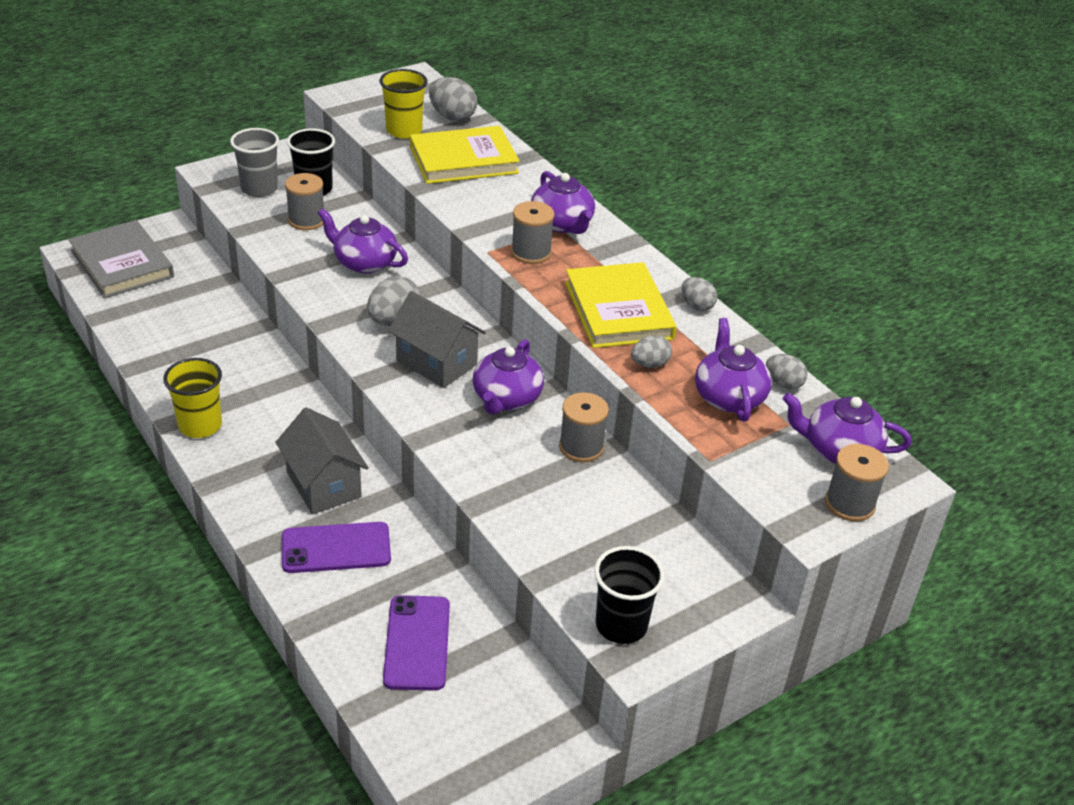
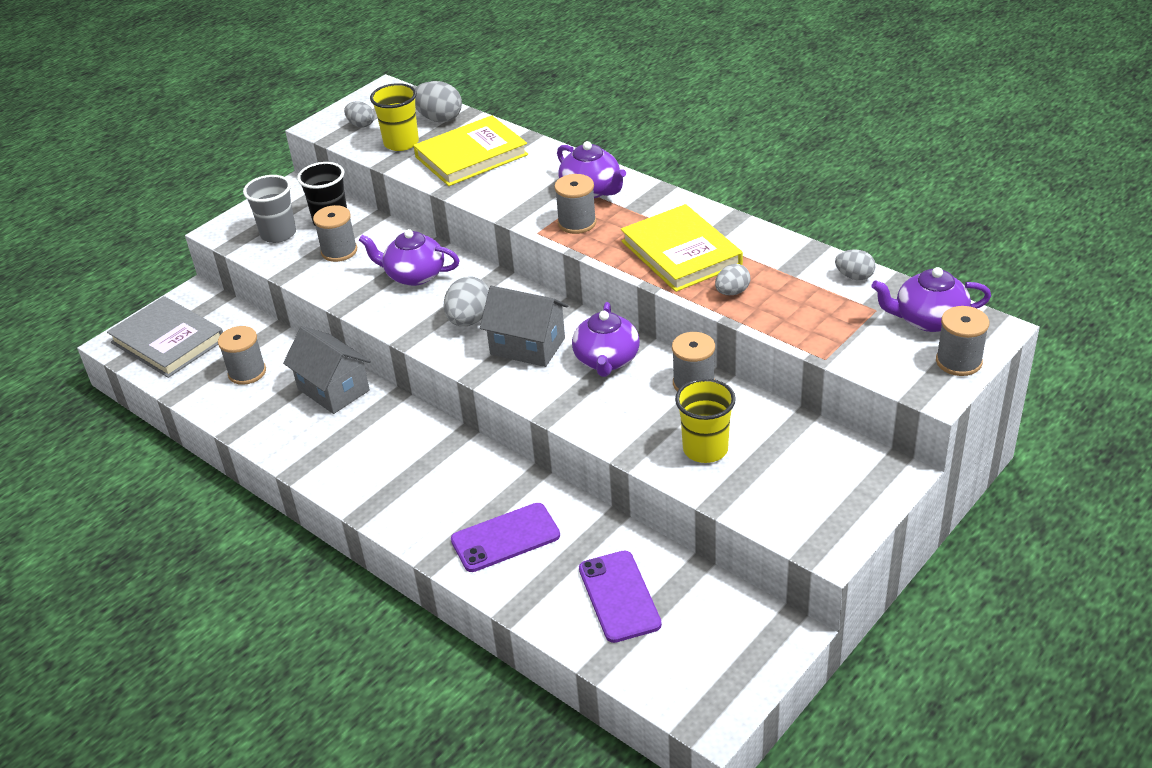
camera: 10 degrees left, 0 degrees up
(177, 314) = (247, 372): none -> grey spool
(200, 425) = (323, 467): yellow cup -> yellow cup (705, 449)
(324, 484) = (465, 486): grey house -> grey house (333, 389)
(621, 625) = (803, 523): black cup -> none
(696, 306) = (747, 230): grey egg -> grey egg (361, 125)
(728, 397) = (813, 301): purple teapot -> none

